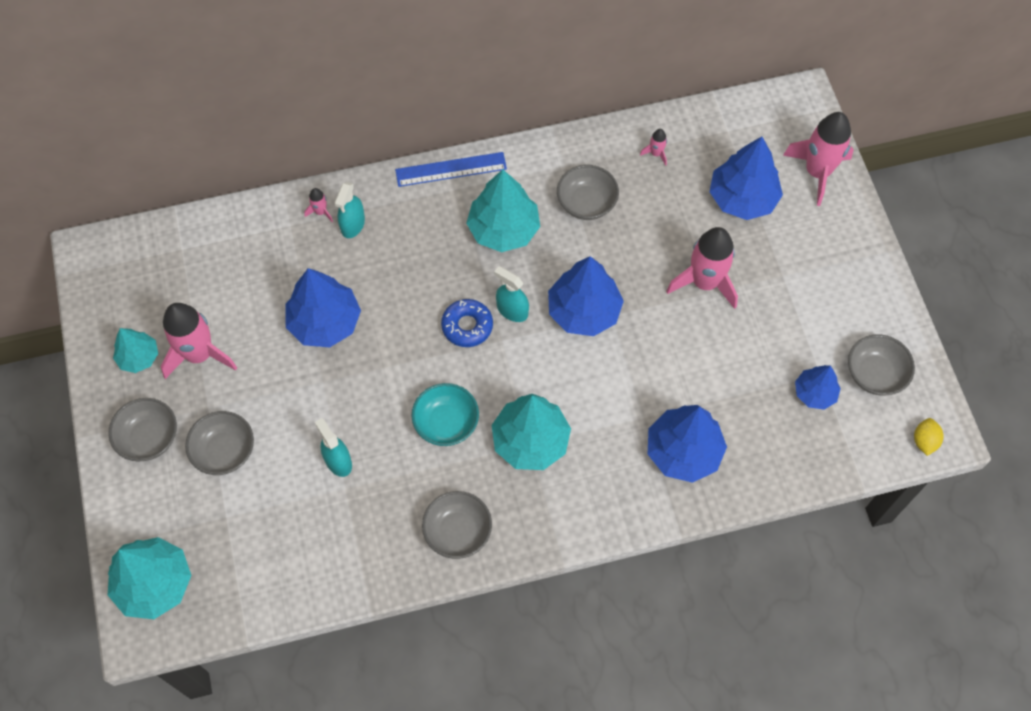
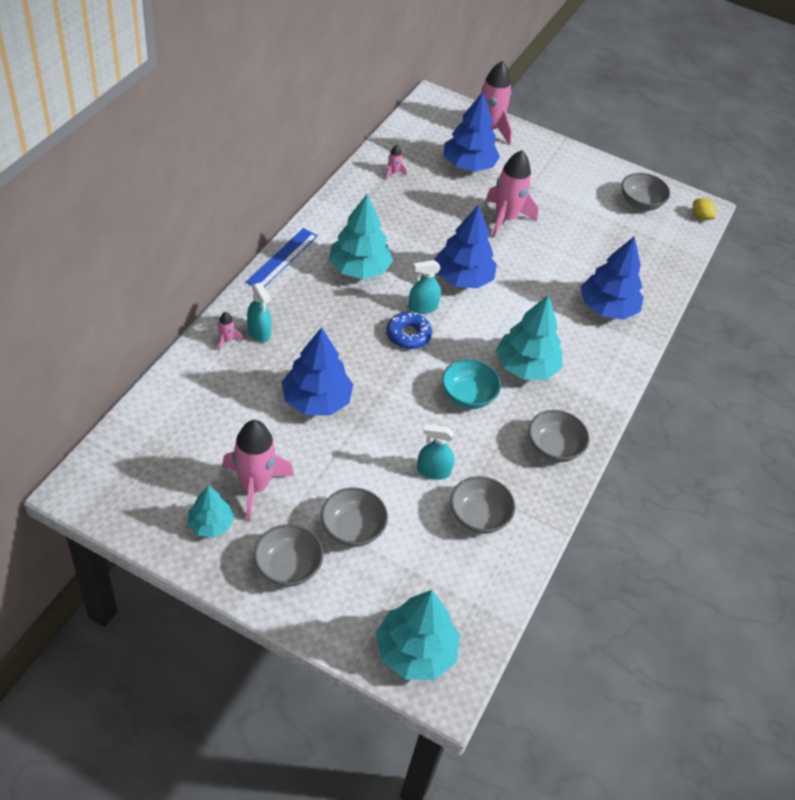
camera: 55 degrees left, 15 degrees down
(586, 203) = (389, 223): grey bowl -> grey bowl (478, 516)
(814, 393) = (627, 232): blue tree -> none

